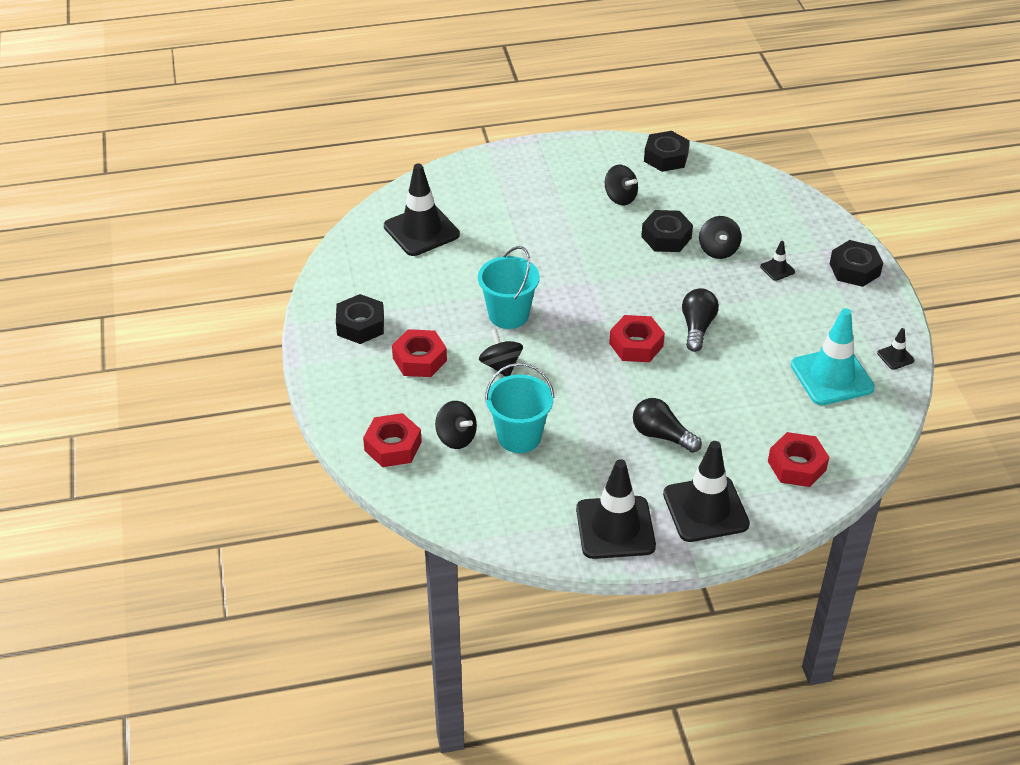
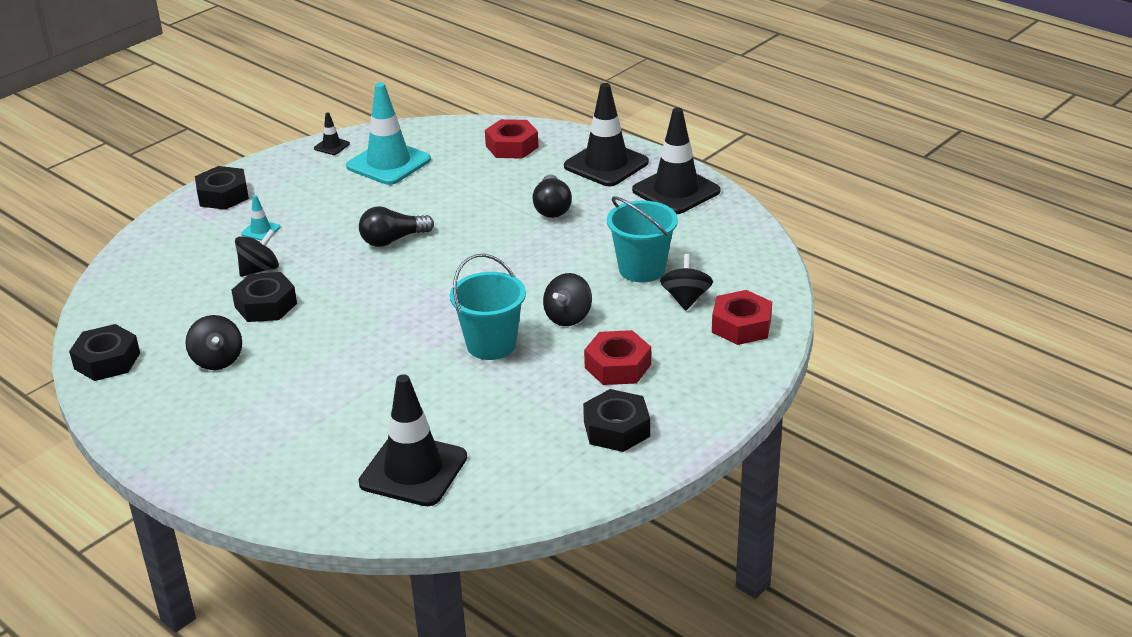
camera: 125 degrees left, 10 degrees down
(620, 197) = (217, 360): black spinning top -> black spinning top turned 150 degrees clockwise
(636, 345) = (453, 260): red nut -> none
(777, 269) = (260, 230): black traffic cone -> turquoise traffic cone

